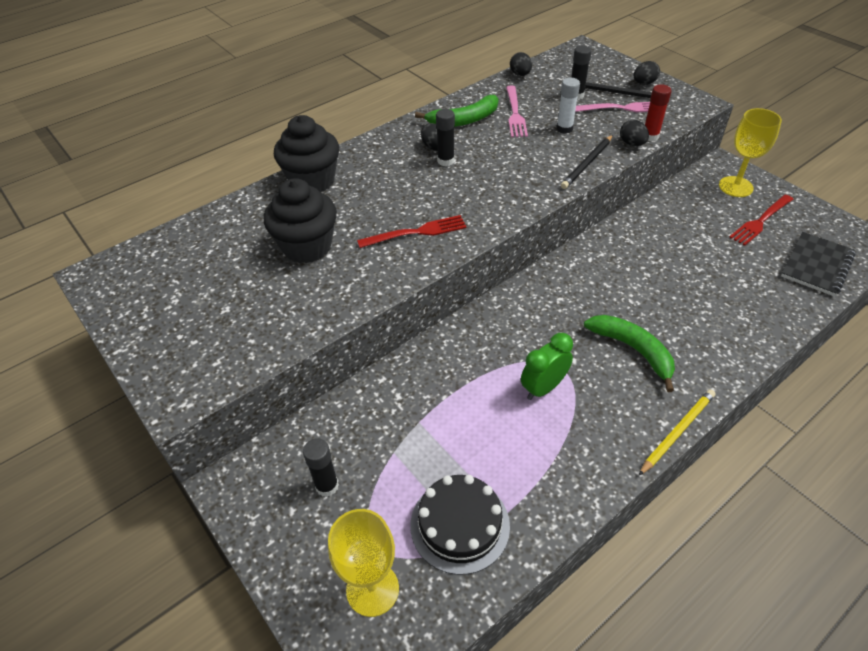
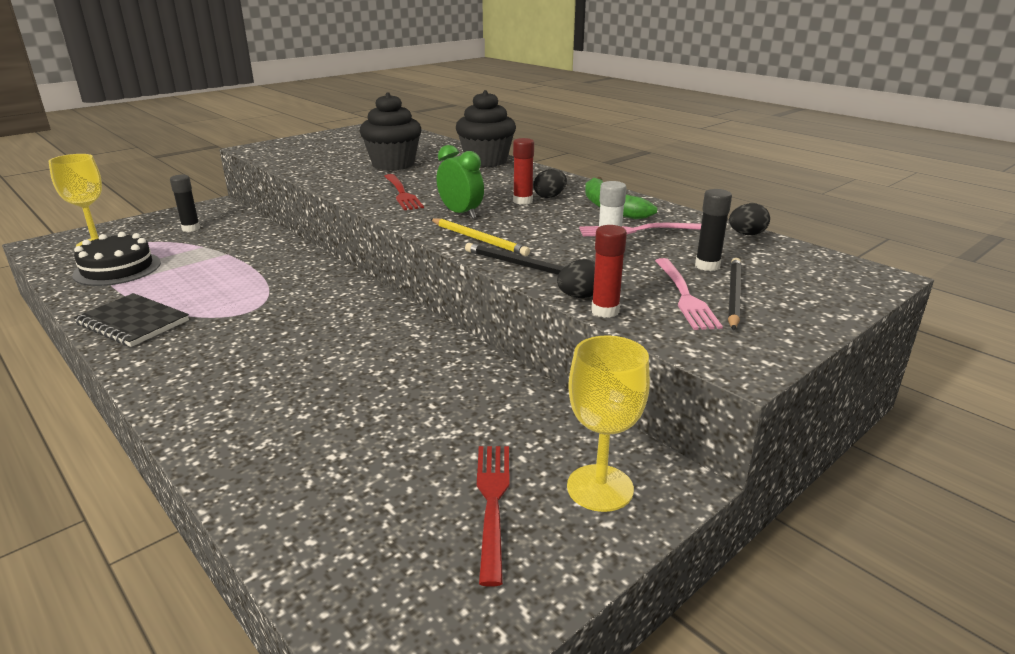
camera: 85 degrees right, 20 degrees down
(445, 161) = (523, 201): black glue stick -> red glue stick
(543, 388) = (229, 301): green clock -> green clock (461, 213)
(633, 350) = (250, 352): green banana -> none
(644, 83) = (784, 318): black egg -> none
(677, 432) = (120, 369): yellow pencil -> yellow pencil (479, 239)
(761, 221) = (492, 503): red fork -> red fork turned 45 degrees clockwise
(816, 265) = (355, 555): black notebook -> black notebook (133, 322)

